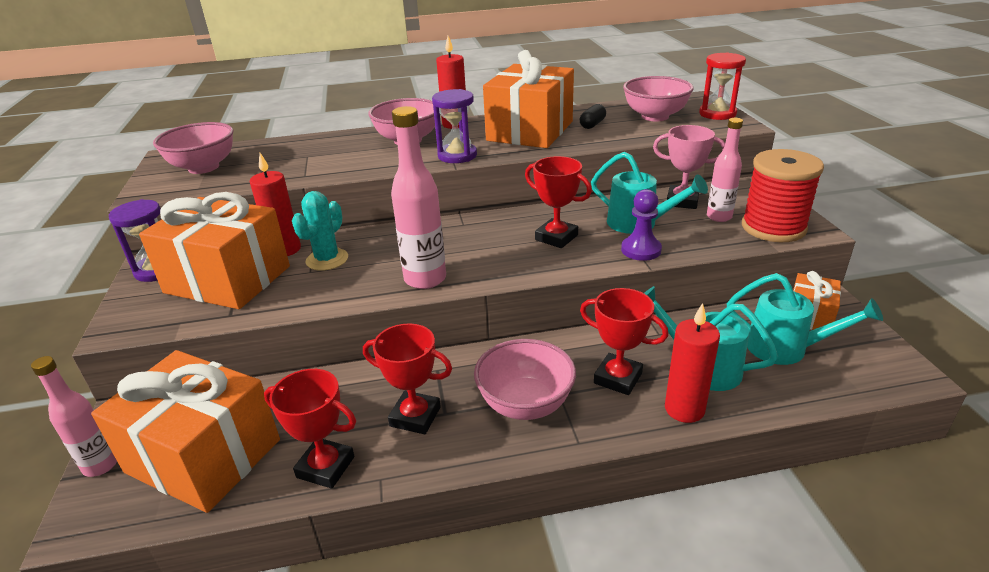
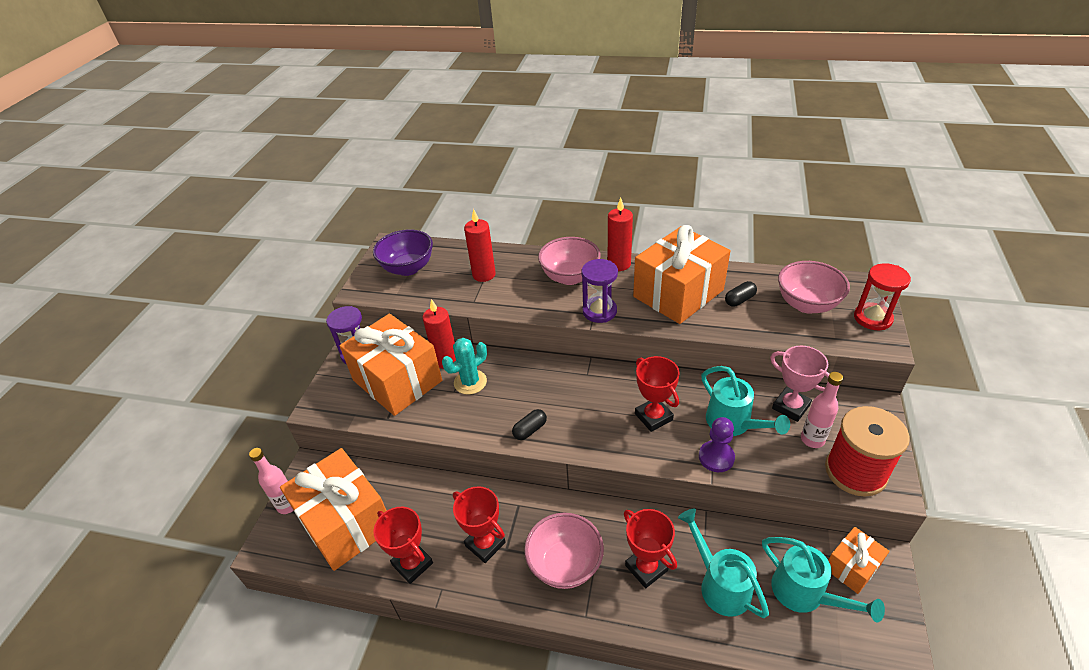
camera: 25 degrees right, 10 degrees up
(203, 167) = (408, 268): pink bowl -> purple bowl
(425, 279) = (530, 430): pink bottle -> black capsule
(684, 409) = (681, 620): red candle -> red candle (484, 275)

